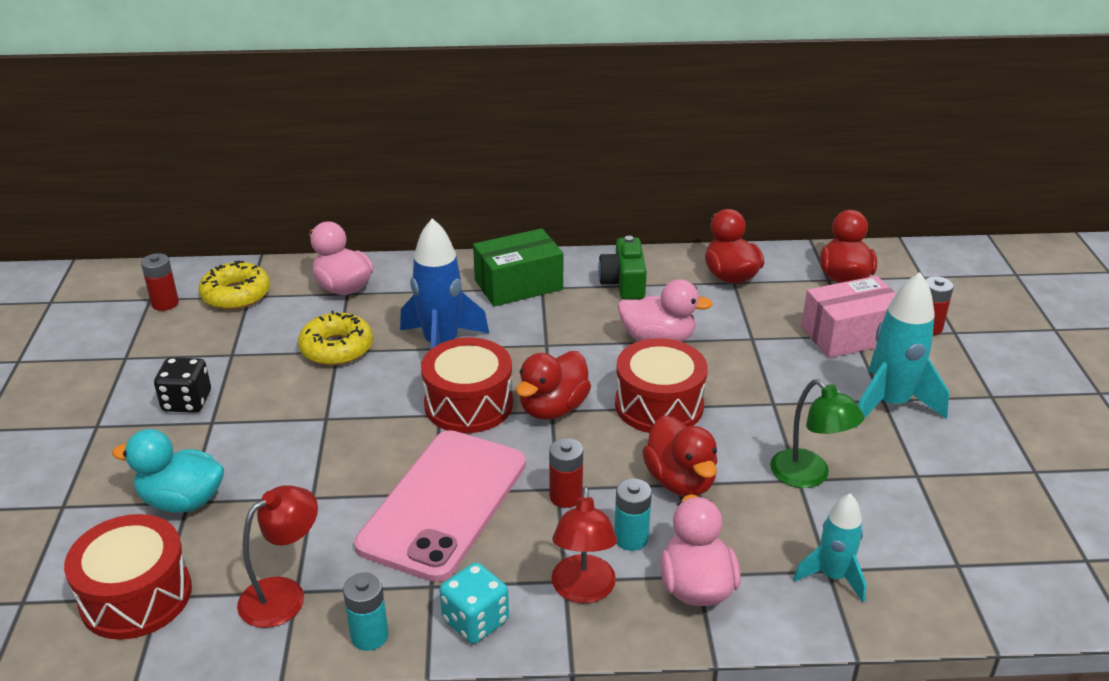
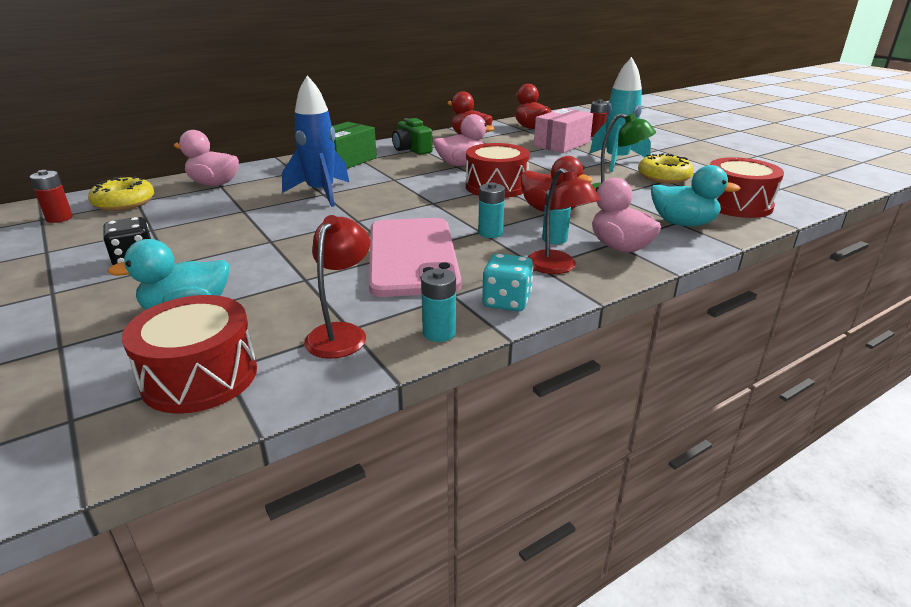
camera: 30 degrees left, 5 degrees down
(336, 348) = (241, 209): yellow donut -> yellow donut (664, 177)
(468, 404) = (373, 212): red drum -> red drum (736, 204)
(553, 408) = (432, 201): red duck -> none
(565, 496) = (490, 233): red battery -> turquoise battery
(832, 576) = (683, 223): turquoise rocket -> turquoise duck

